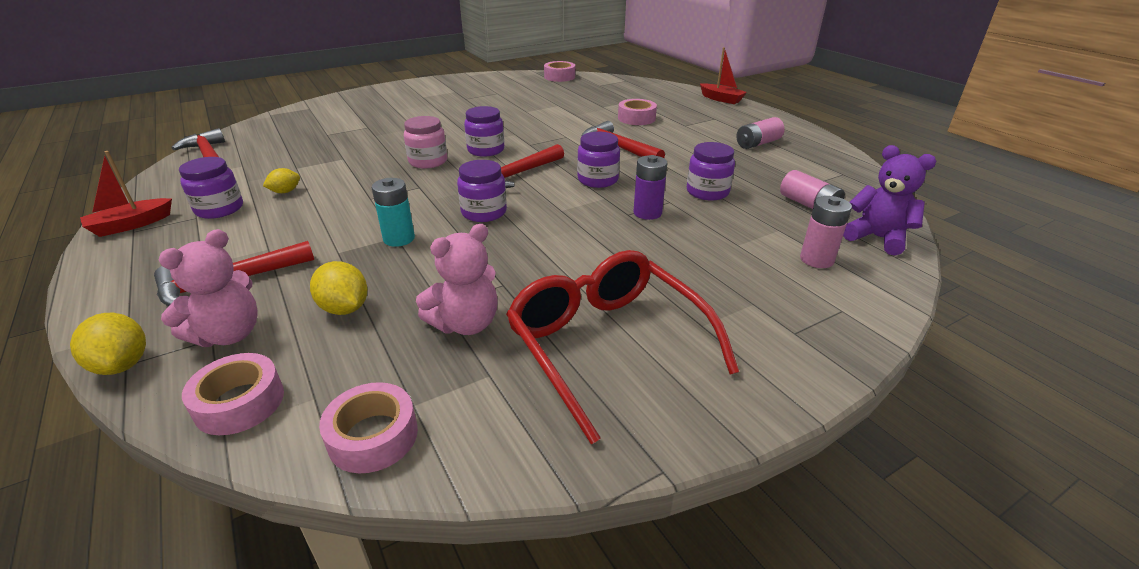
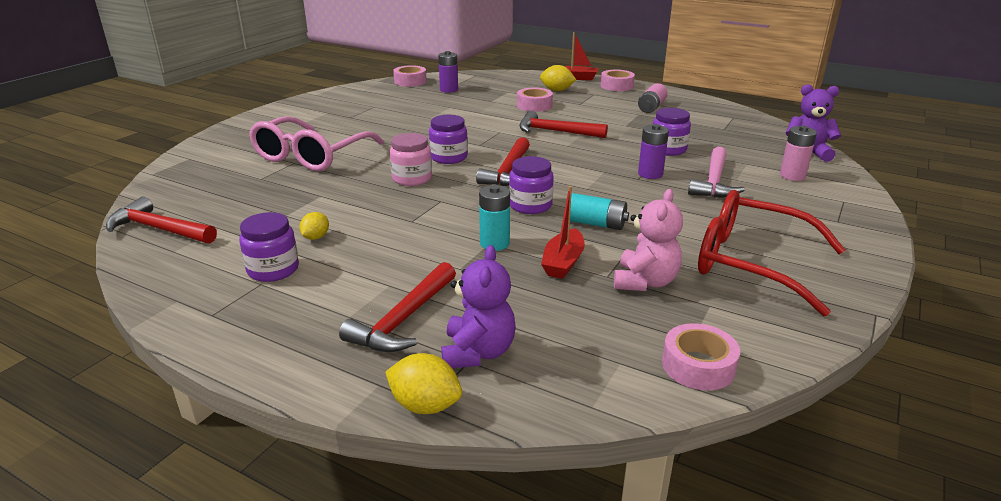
camera: 30 degrees left, 5 degrees down
(131, 225) = (198, 310): red boat -> red boat (563, 262)
(229, 334) = (478, 352): pink teddy bear -> purple teddy bear
(239, 403) = (572, 387): pink tape -> pink tape (617, 86)
(344, 308) = (539, 303): yellow lemon -> yellow lemon (557, 90)
(387, 124) = (311, 156): none -> pink glasses
(514, 248) = (596, 224): none -> turquoise battery
(581, 90) = (449, 90): none -> purple battery
(598, 180) = (579, 159): purple jar -> none
(706, 240) = (714, 182): none -> pink hammer
(808, 205) = (742, 143): pink battery -> none

